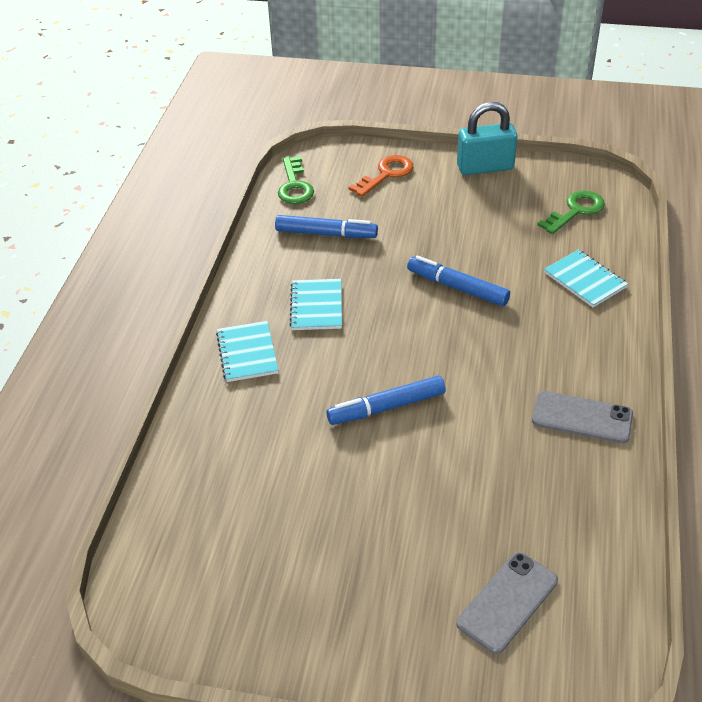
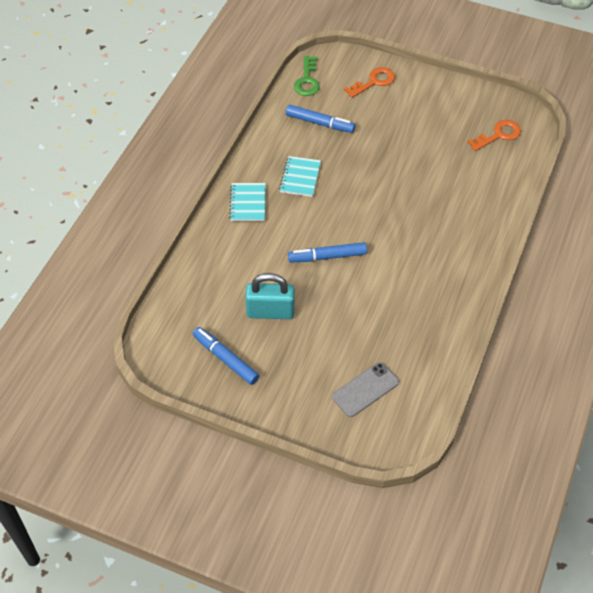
camera: 10 degrees right, 10 degrees up
(457, 287) = (397, 180): blue marker -> blue marker (225, 359)
(485, 167) = (446, 88): turquoise padlock -> turquoise padlock (270, 311)
(575, 211) = (498, 135): green key -> orange key
(582, 417) = (449, 286): grey phone -> none
(585, 280) = (485, 190): turquoise notebook -> none

